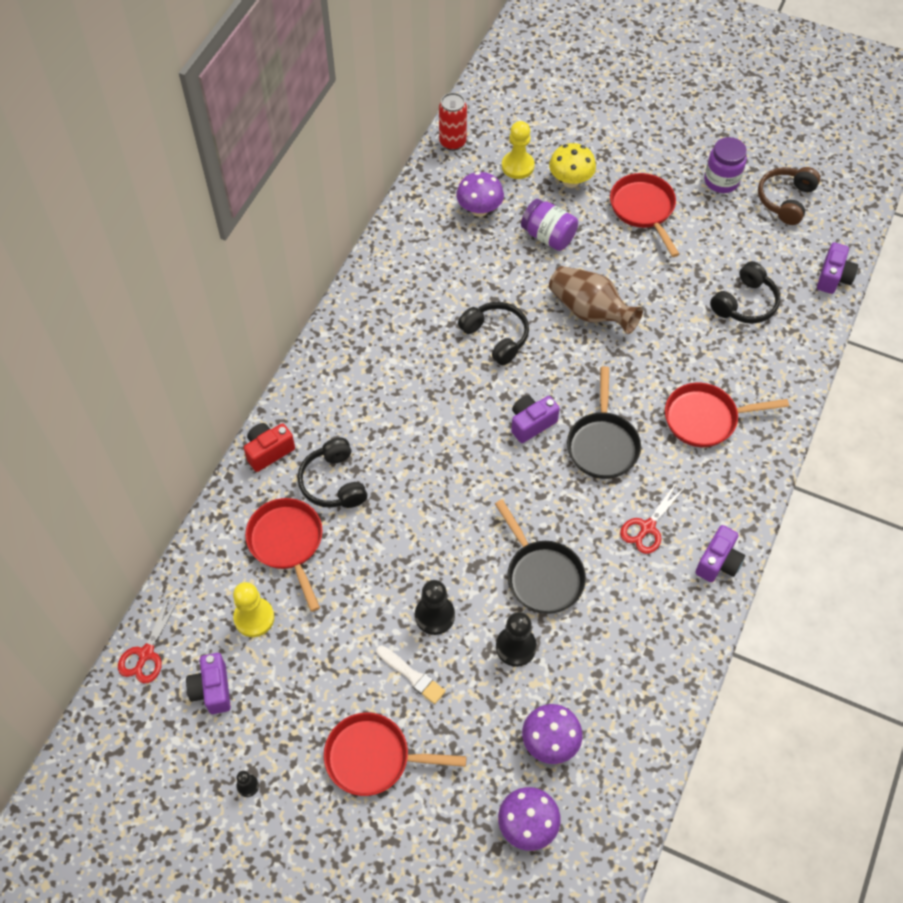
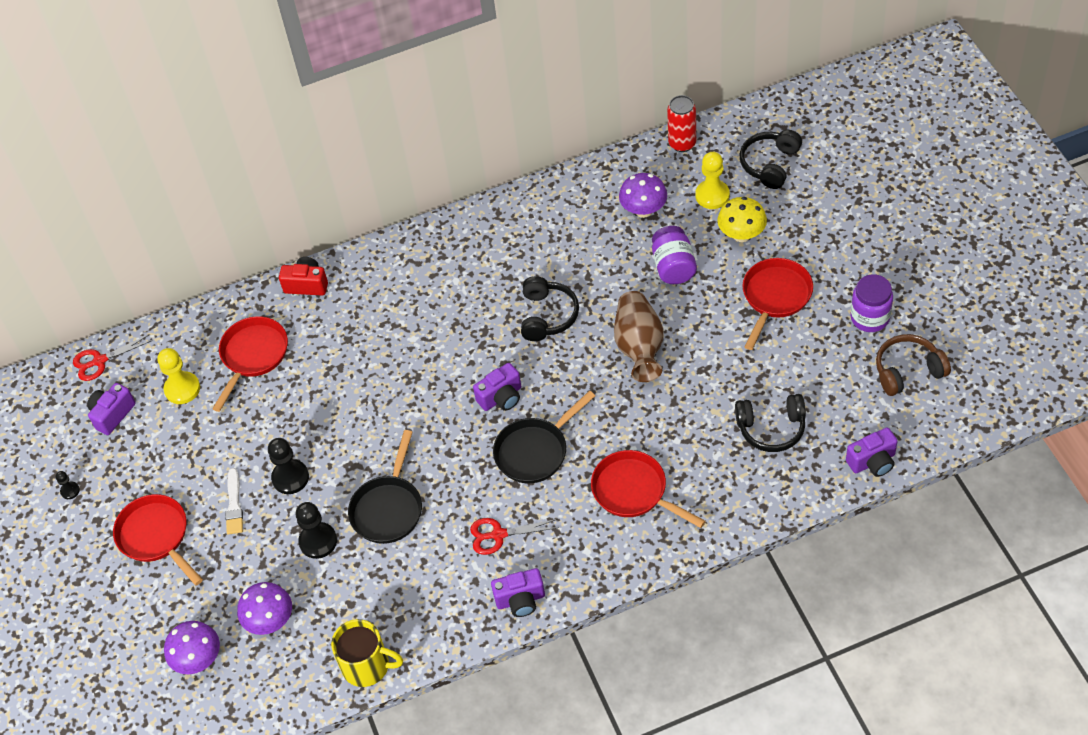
camera: 50 degrees right, 5 degrees down
(333, 482) = (324, 337): black headphones -> black headphones (770, 164)
(531, 423) = (501, 397): purple camera -> purple camera turned 135 degrees clockwise
(665, 709) = (367, 666): none -> yellow mug

